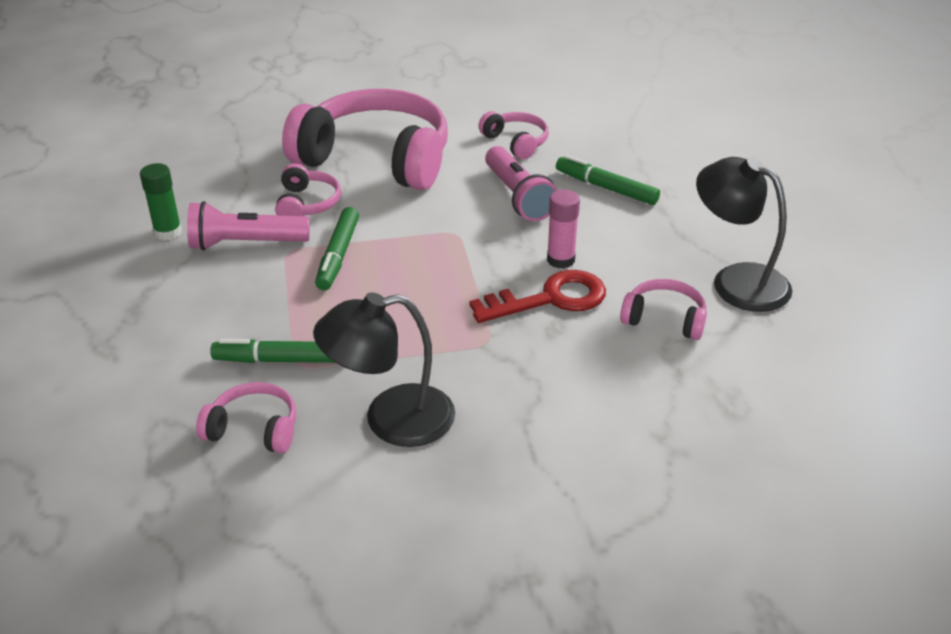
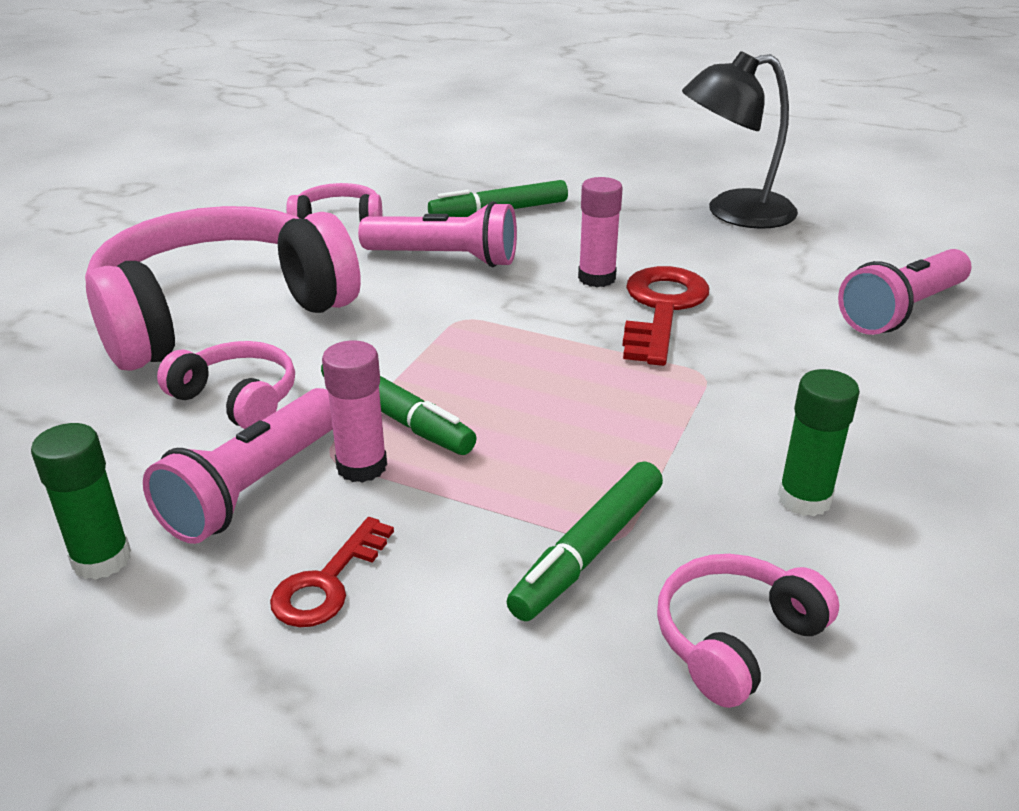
camera: 55 degrees left, 5 degrees down
(199, 295) = (327, 582): none -> red key
(287, 265) = (361, 466): none -> pink glue stick
(391, 419) = (804, 499): black lamp -> green glue stick
(664, 319) = (761, 265): pink headphones -> none
(671, 403) = (902, 310): none -> pink flashlight

